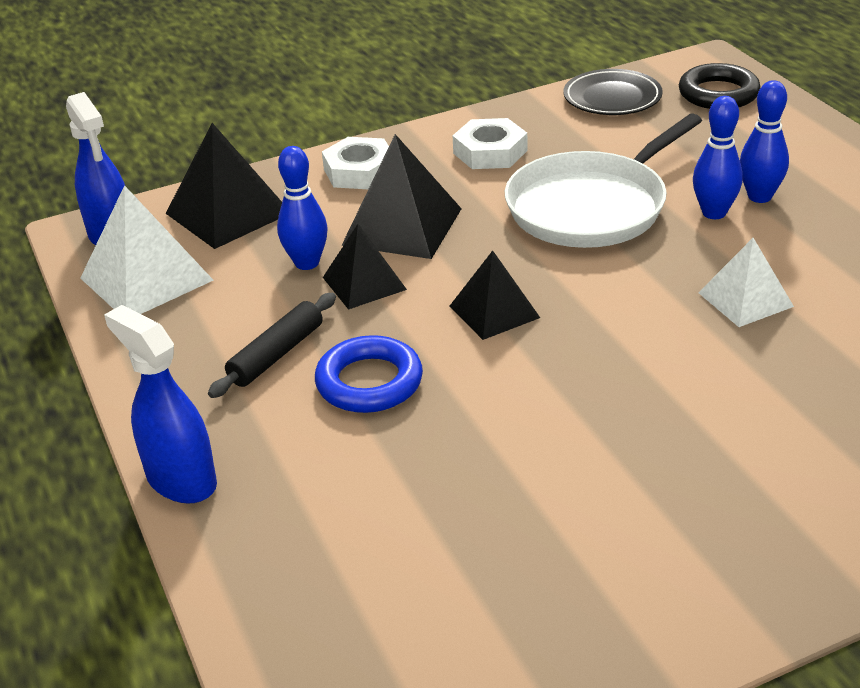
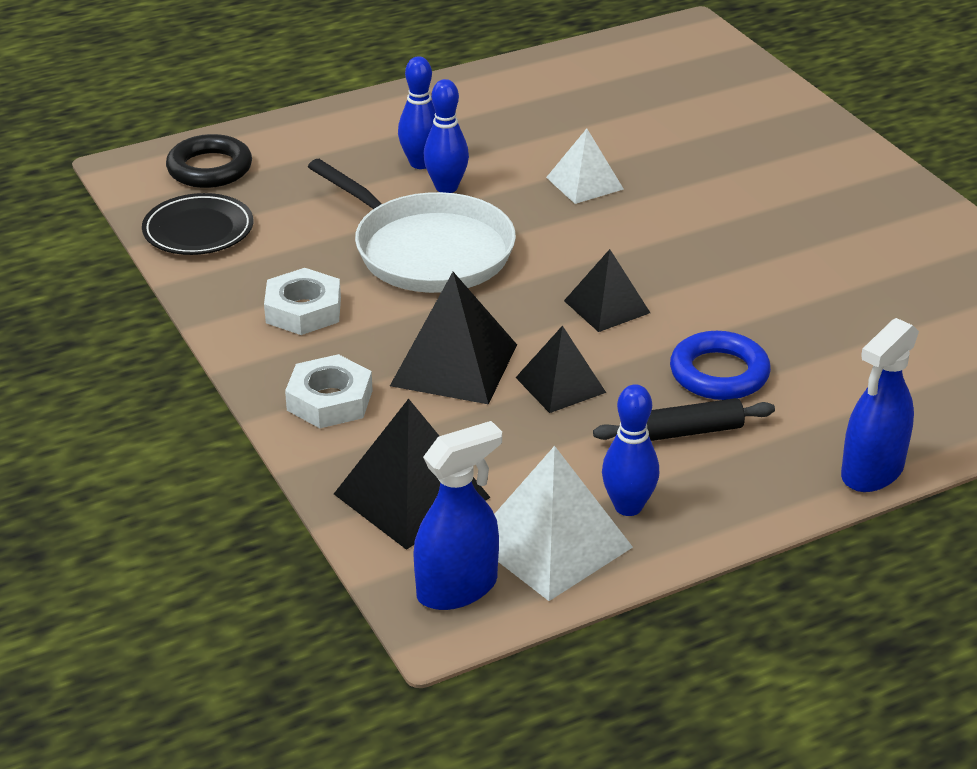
camera: 95 degrees left, 0 degrees up
(276, 354) = (683, 432): black rolling pin -> black rolling pin turned 45 degrees counterclockwise
(307, 263) = (522, 425): blue bowling pin -> blue bowling pin (628, 506)

